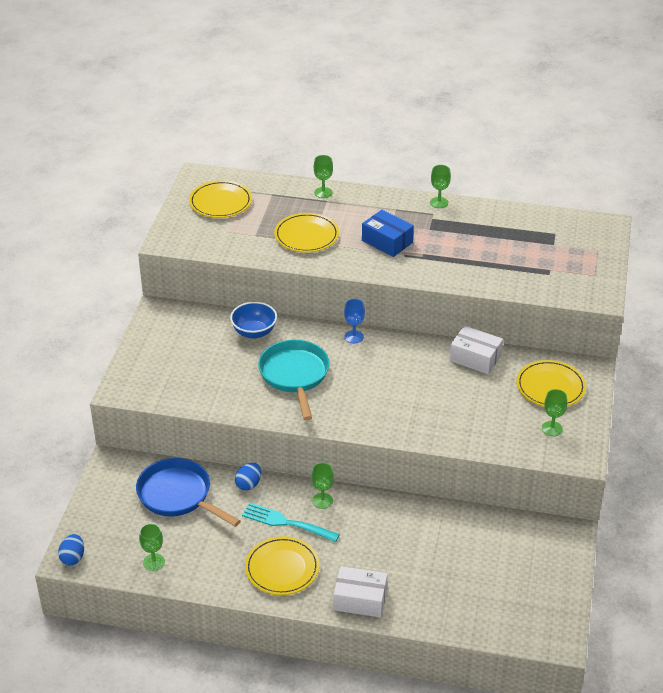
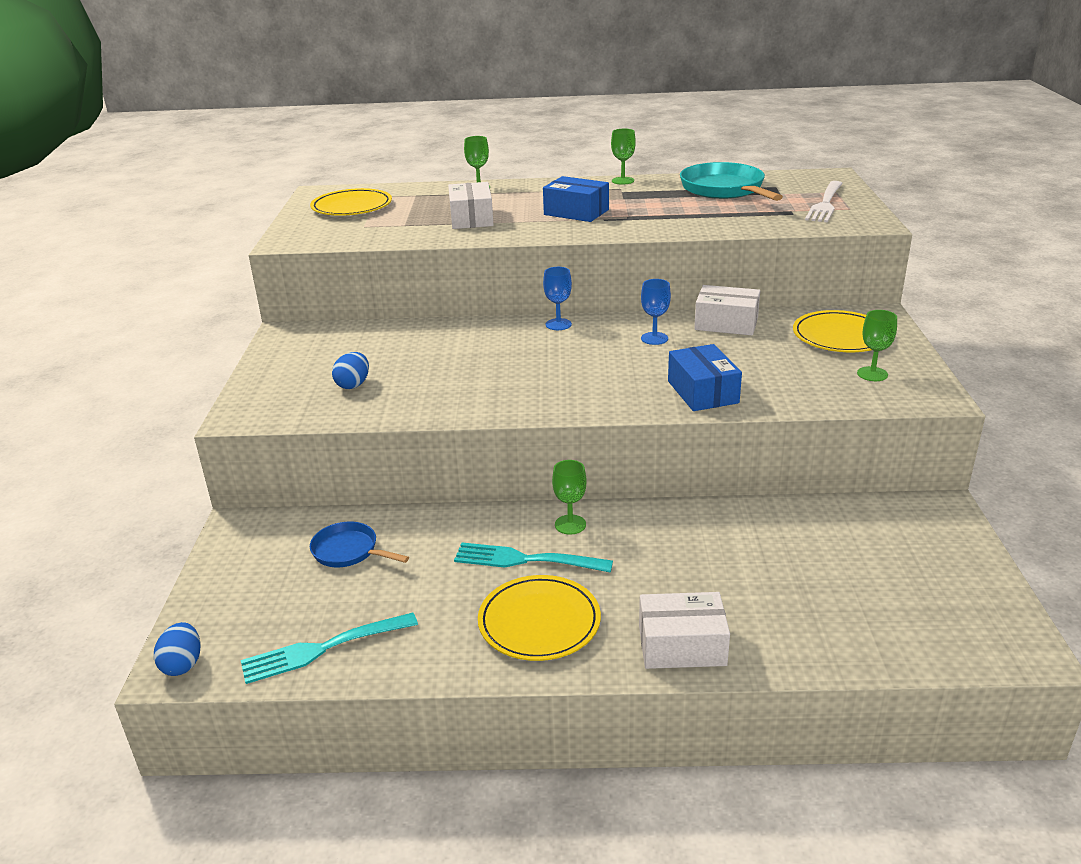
camera: 10 degrees left, 10 degrees down
(154, 562) = (324, 648): green goblet -> turquoise fork
(178, 495) = (349, 551): blue pan -> blue pan, size x0.57
(248, 484) = (454, 521): blue egg -> blue egg (353, 385)
(254, 332) = (423, 336): blue bowl -> none
(295, 375) = (493, 369): turquoise pan -> turquoise pan (724, 190)
(306, 236) = (471, 218): yellow plate -> white box
(417, 364) = (654, 338): none -> blue goblet
(428, 424) = (702, 392): none -> blue box
(580, 265) = (825, 203): none -> white fork

